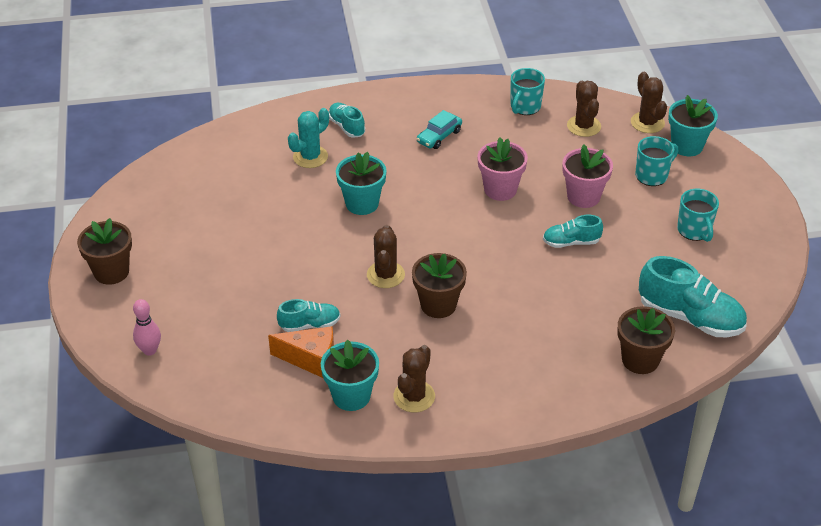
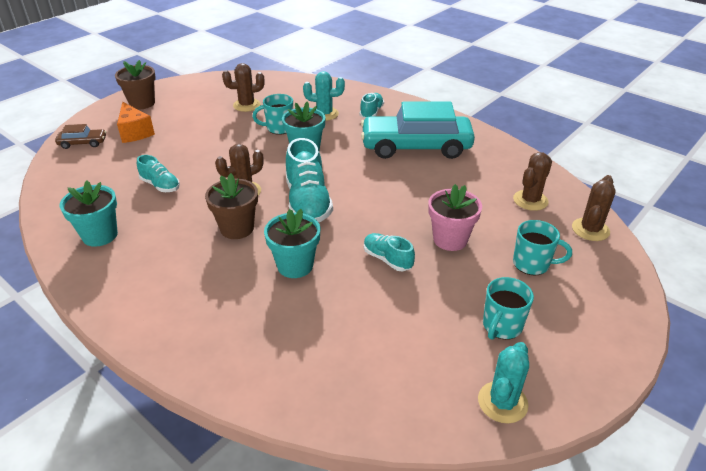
camera: 50 degrees right, 5 degrees down
(150, 350) = (83, 143): pink bowling pin -> brown car
(310, 359) = (125, 201): orange cheese -> orange cheese (135, 132)
(414, 396) = (122, 264): brown cactus -> brown cactus (247, 105)
(439, 136) = (416, 147): turquoise car -> turquoise car, size x2.33
(500, 189) = (399, 197): pink flower pot -> none
(525, 107) = (504, 165): turquoise mug -> turquoise mug (279, 128)
(640, 360) = (285, 377): brown flower pot -> none
(687, 146) = (601, 266): turquoise flower pot -> turquoise flower pot (295, 266)
(690, 317) = (380, 384): turquoise shoe -> turquoise shoe (308, 202)
(754, 272) = (502, 402): none -> turquoise cactus

